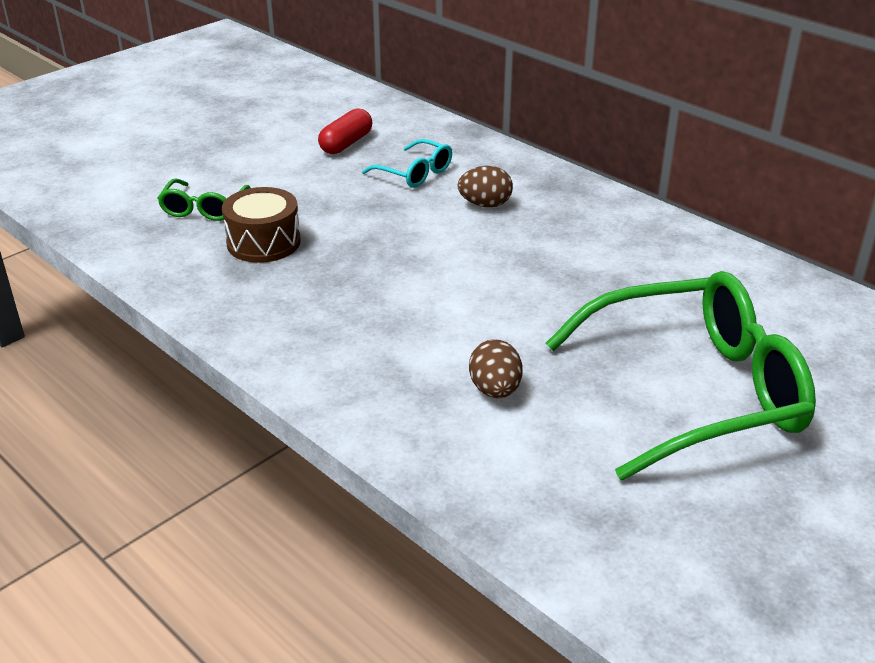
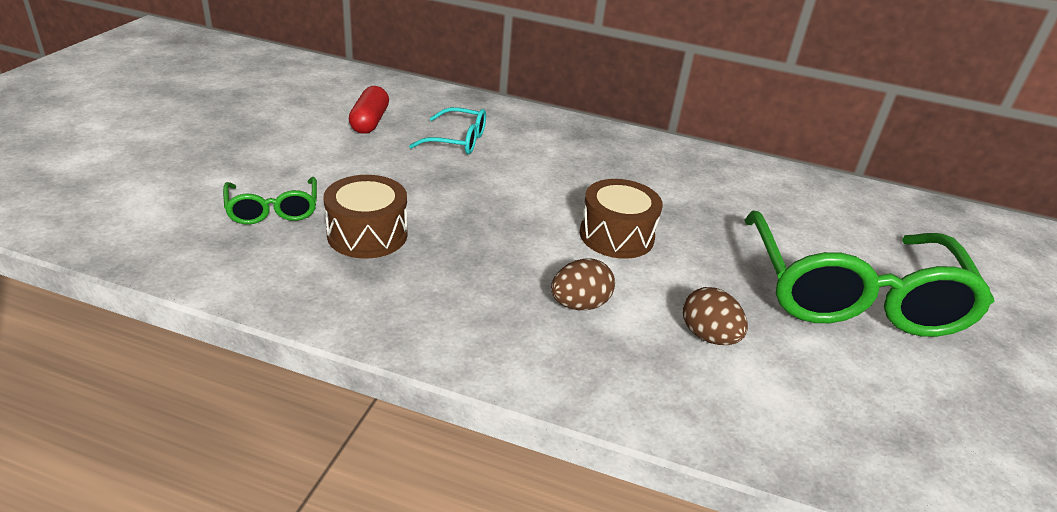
camera: 30 degrees left, 0 degrees up
(485, 204) = (543, 160): brown egg -> brown egg (579, 304)
(492, 287) = (616, 236): none -> brown drum
(695, 392) = (852, 294): green glasses -> green glasses turned 135 degrees clockwise

